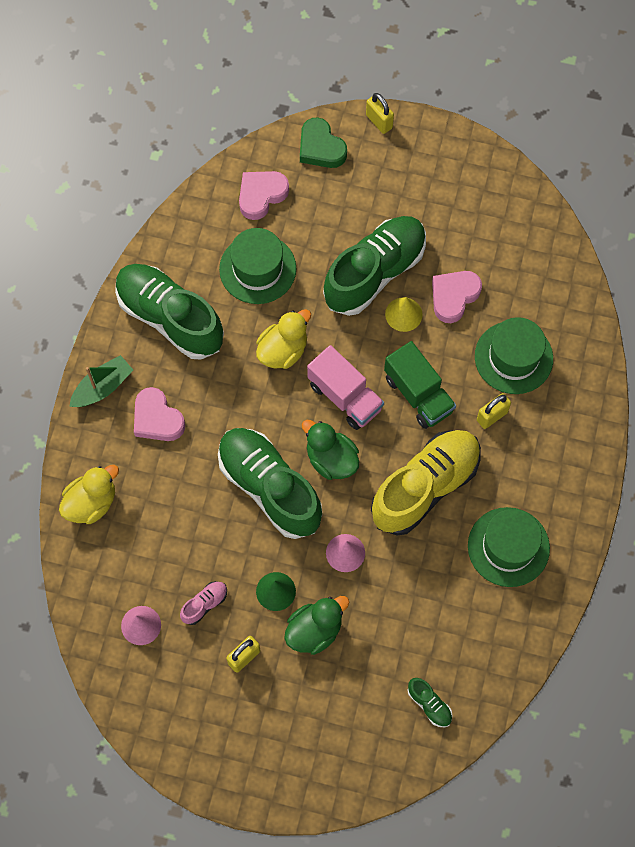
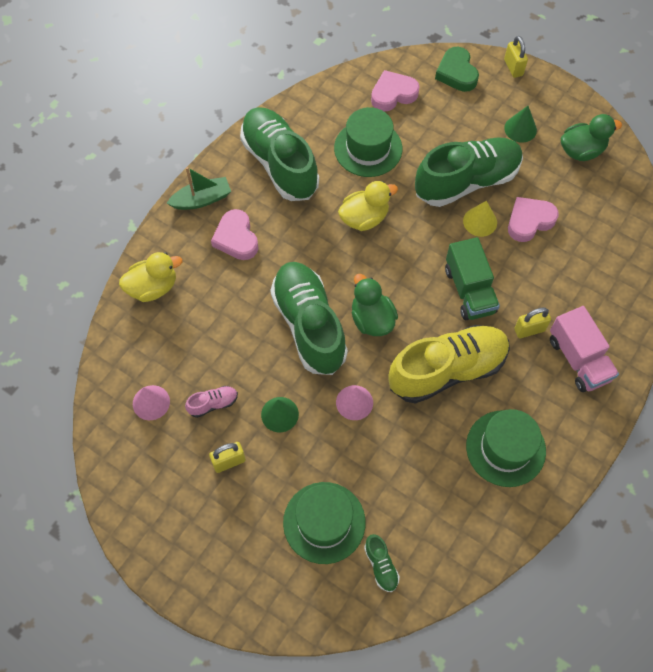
camera: 20 degrees right, 5 degrees down
(314, 630) = (301, 460): green duck -> green duck (581, 151)
(345, 396) = (404, 272): pink truck -> pink truck (578, 359)
(410, 193) = (520, 129): none -> green cone
(513, 357) = (566, 287): green hat -> green hat (324, 522)

